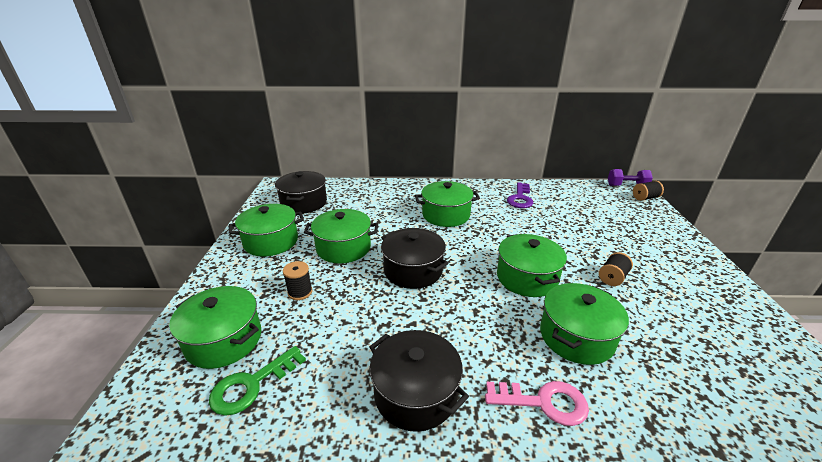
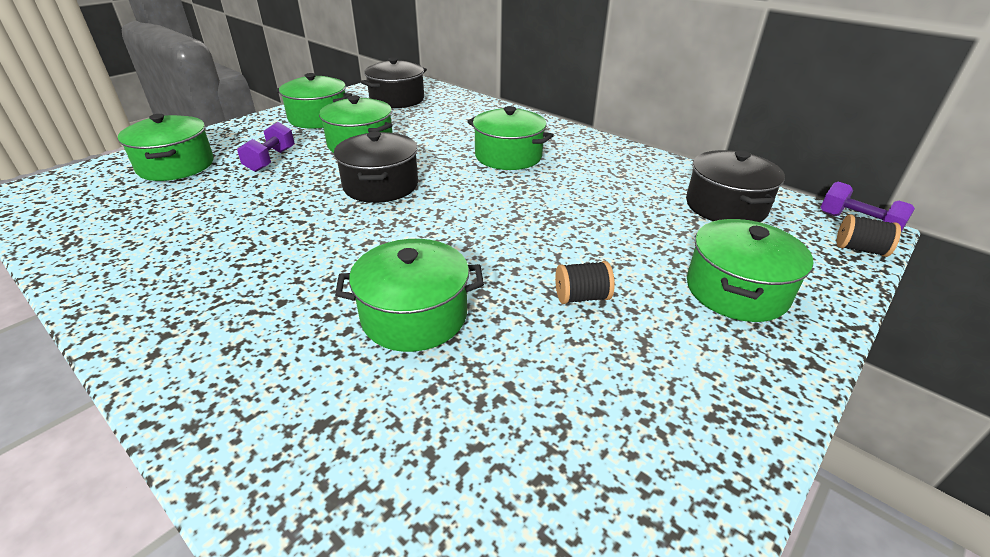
camera: 40 degrees right, 5 degrees up
(252, 384) = (141, 198): green key -> none
(300, 292) = (271, 160): black spool -> purple dumbbell
(415, 393) = (208, 265): black pot -> black pot (725, 206)
(520, 198) = (636, 174): purple key -> none
(527, 278) = (475, 244): green pot -> green pot (736, 290)
(543, 402) = (275, 336): pink key -> none

